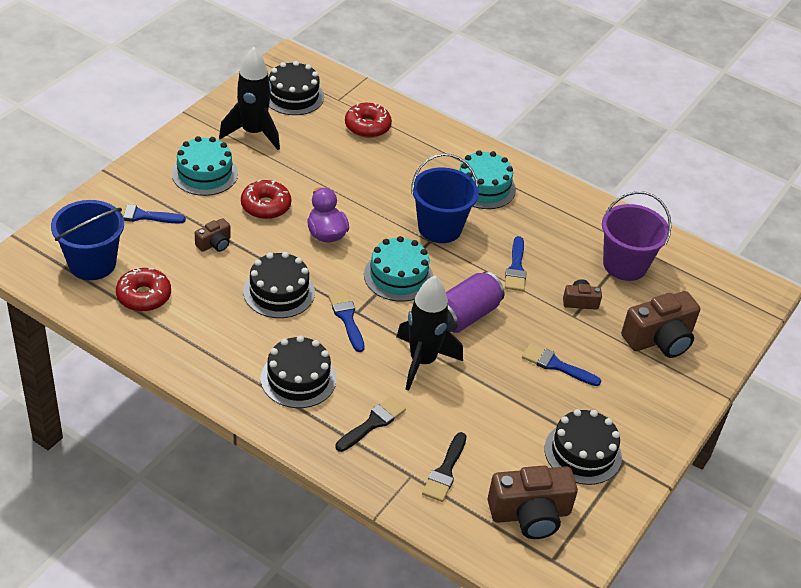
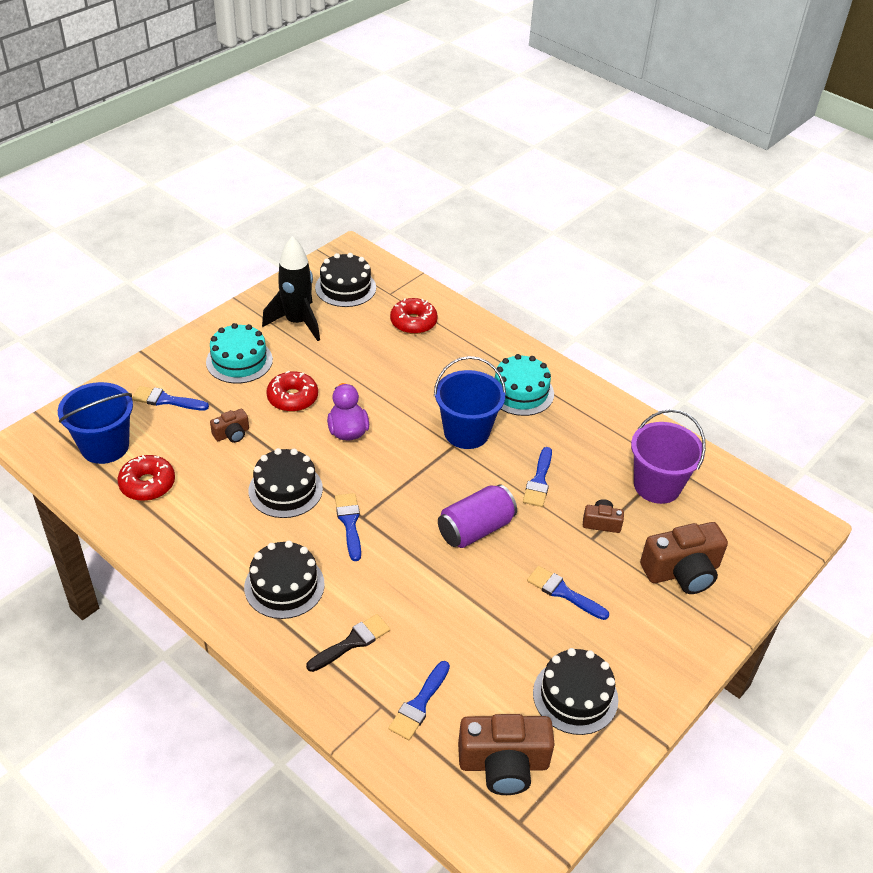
camera: 10 degrees right, 0 degrees up
(398, 276) = (413, 481): turquoise cake -> none
(422, 361) = (419, 577): black rocket -> none
(445, 471) = (419, 704): black brush -> blue brush

